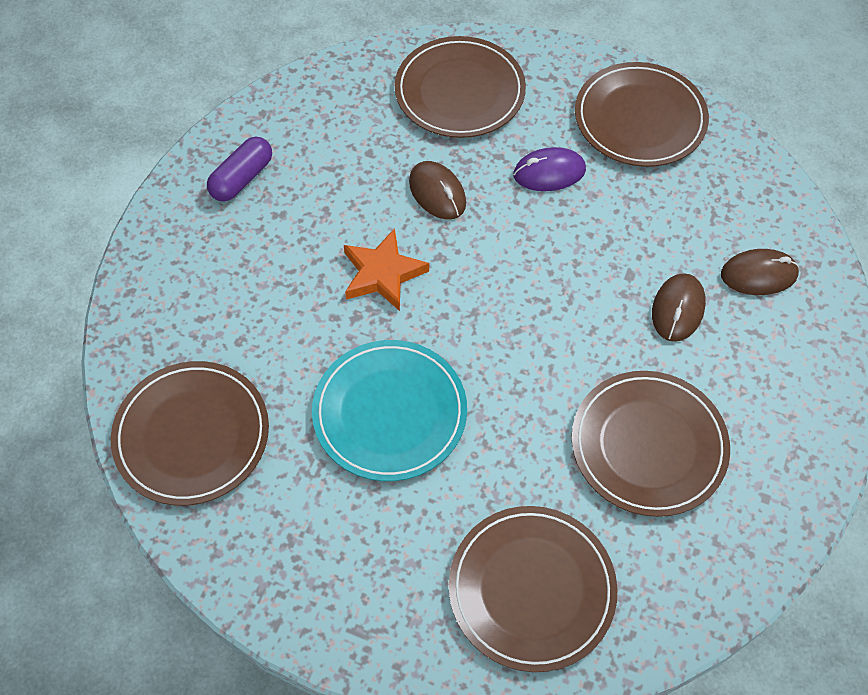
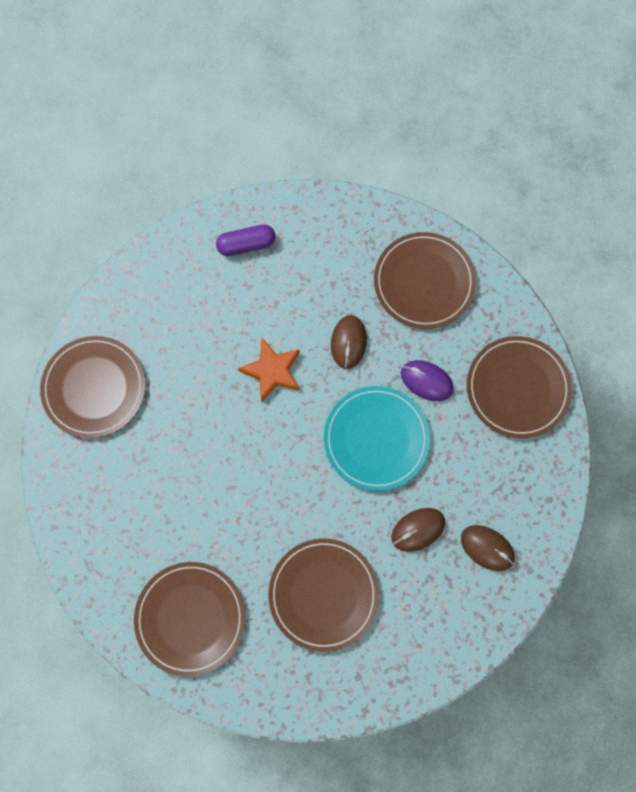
camera: 40 degrees right, 15 degrees up
(390, 412) = (204, 459): turquoise plate -> turquoise plate (376, 439)

